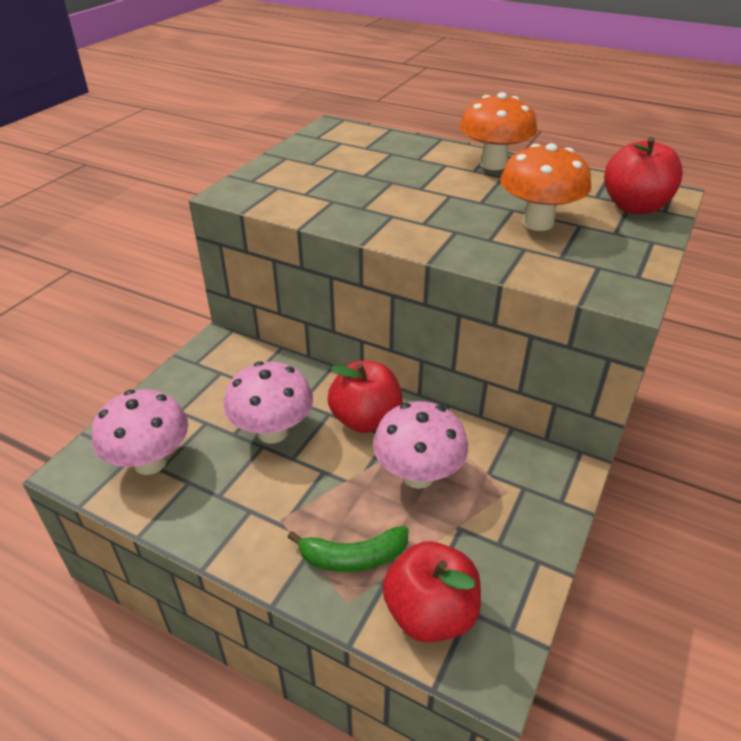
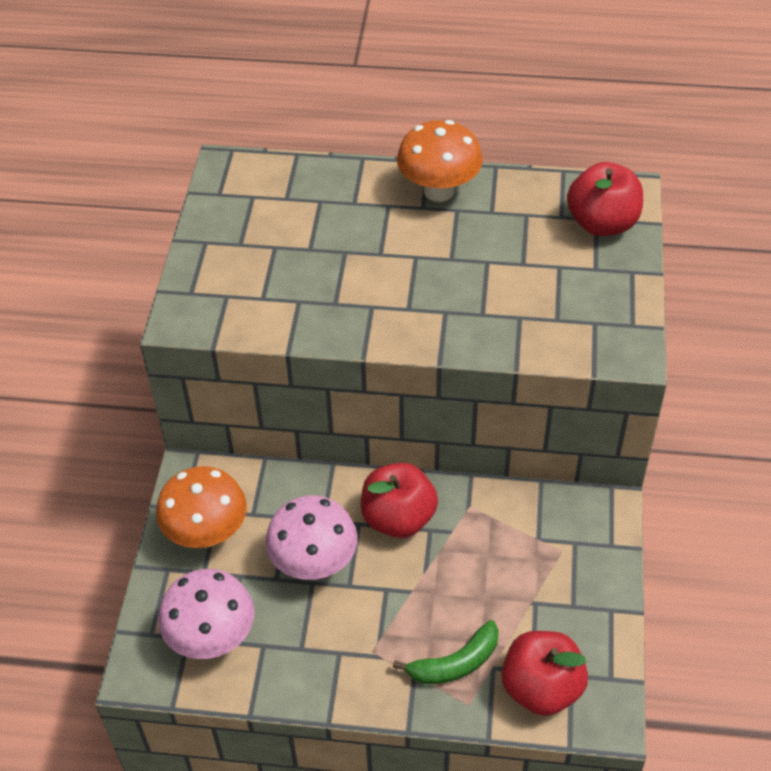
camera: 20 degrees left, 10 degrees up
(418, 475) = (475, 563): pink mushroom -> none
(537, 223) = (519, 276): orange mushroom -> orange mushroom (207, 533)

